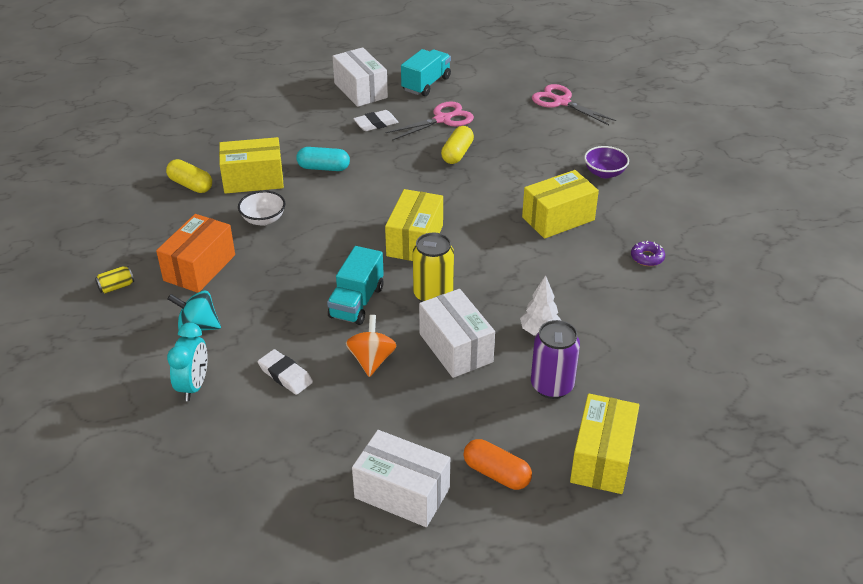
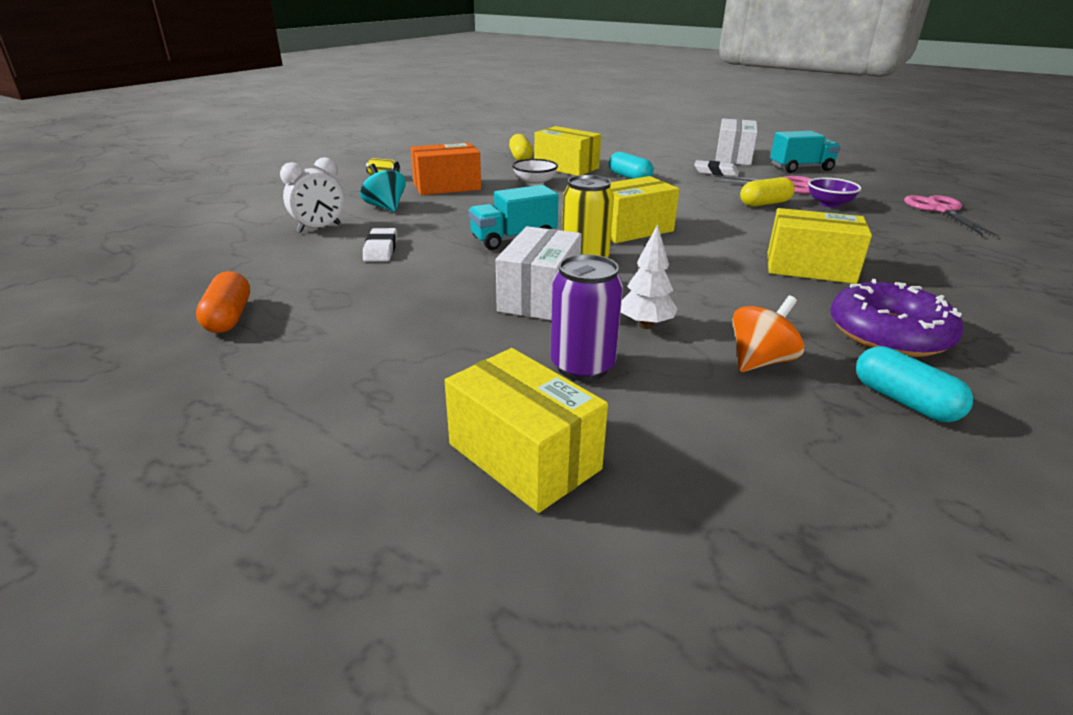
camera: 45 degrees right, 10 degrees down
(194, 386) = (319, 228): turquoise clock -> white clock
(371, 360) = (456, 270): orange spinning top -> orange spinning top (760, 361)
(402, 493) = (296, 354): white box -> none
(496, 473) = (394, 394): orange capsule -> orange capsule (228, 317)
(602, 458) = (524, 456): yellow box -> yellow box turned 75 degrees clockwise
(604, 173) = (925, 261): purple bowl -> purple bowl (829, 204)
(647, 257) = (888, 333): purple donut -> purple donut, size x2.23
(695, 306) = (904, 401): none -> turquoise capsule

